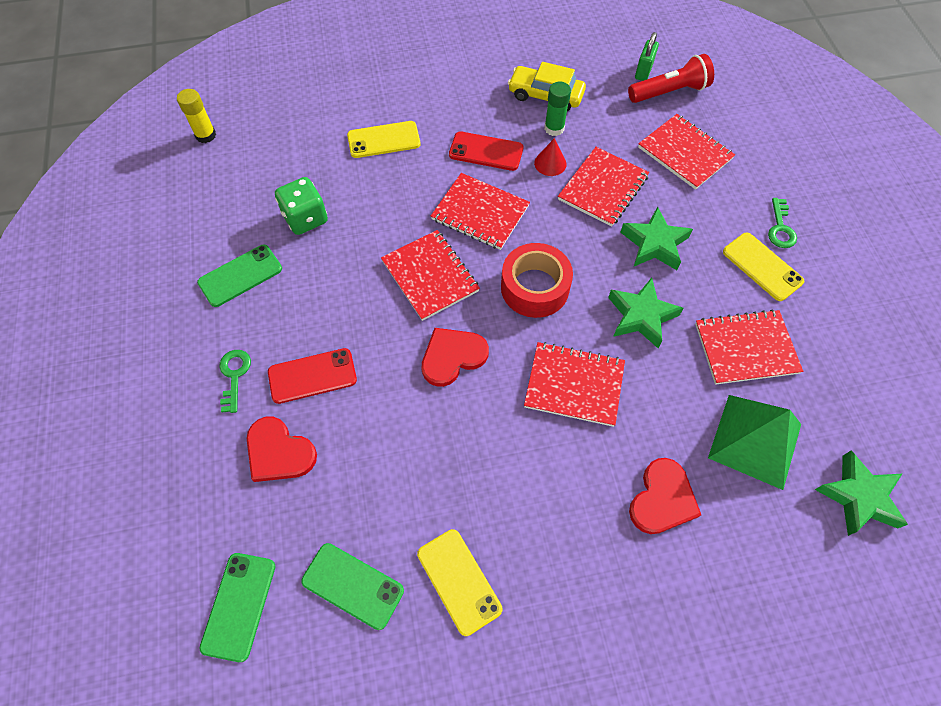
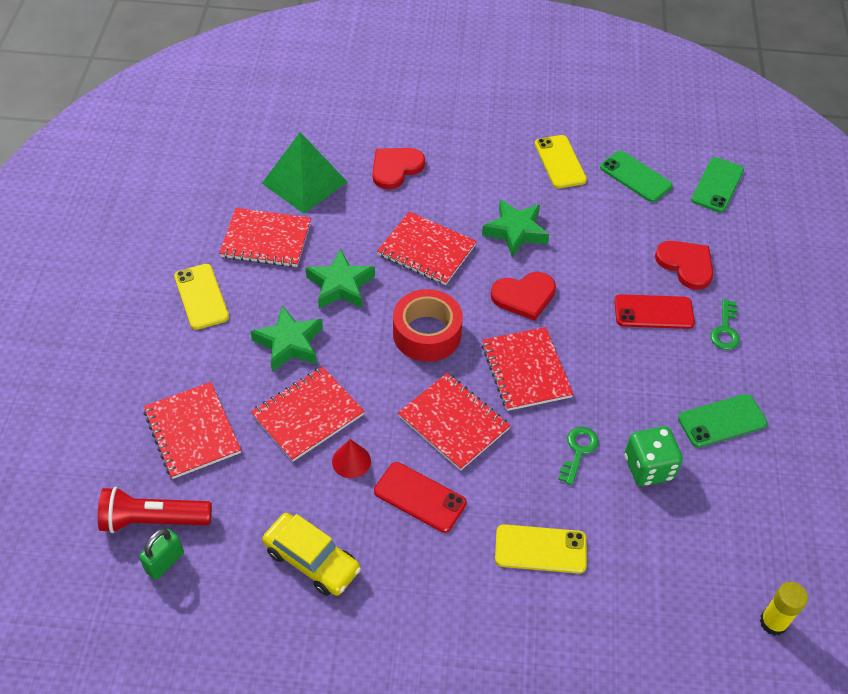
camera: 165 degrees left, 10 degrees down
(554, 128) = (324, 507): green glue stick -> none
(780, 228) = (155, 326): green key -> green key (578, 451)
(858, 496) = (254, 137): green star -> green star (515, 231)

